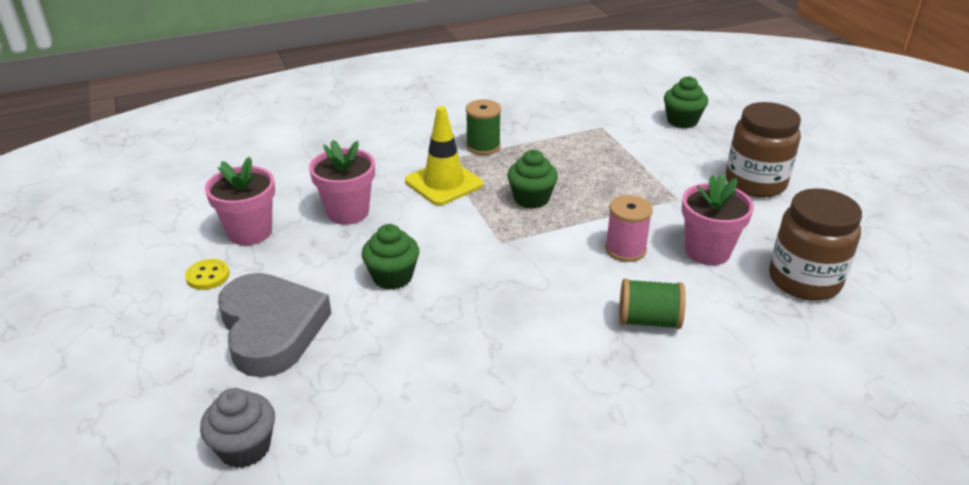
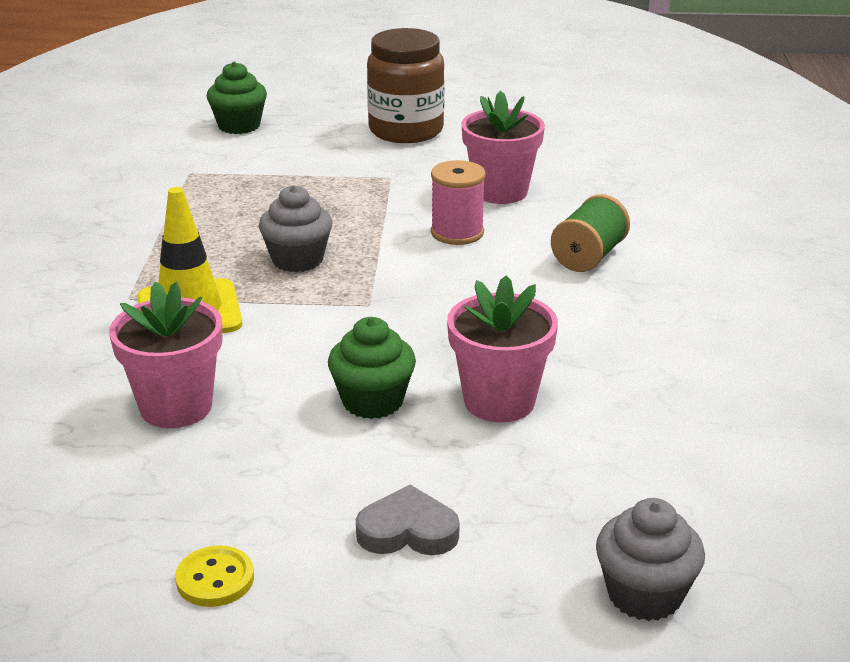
camera: 65 degrees left, 5 degrees down
(250, 232) = (131, 514): pink flower pot -> pink flower pot (499, 401)
(271, 329) = (408, 531): grey heart -> grey heart, size x0.49
(483, 146) = (132, 260): green spool -> none
(531, 199) = (297, 260): green cupcake -> grey cupcake
(804, 280) = (585, 163): brown jar -> none

